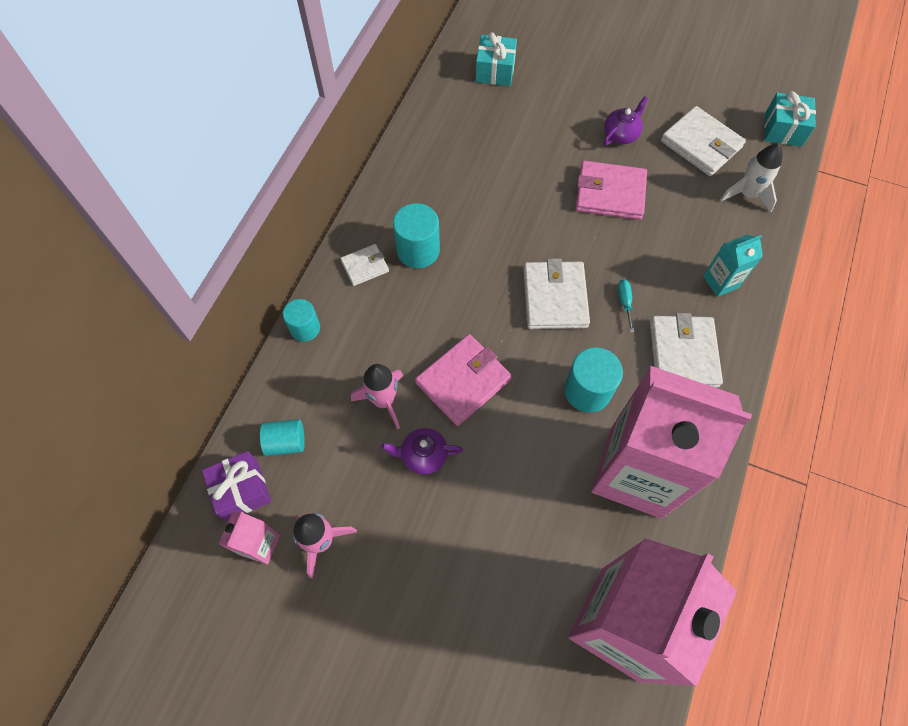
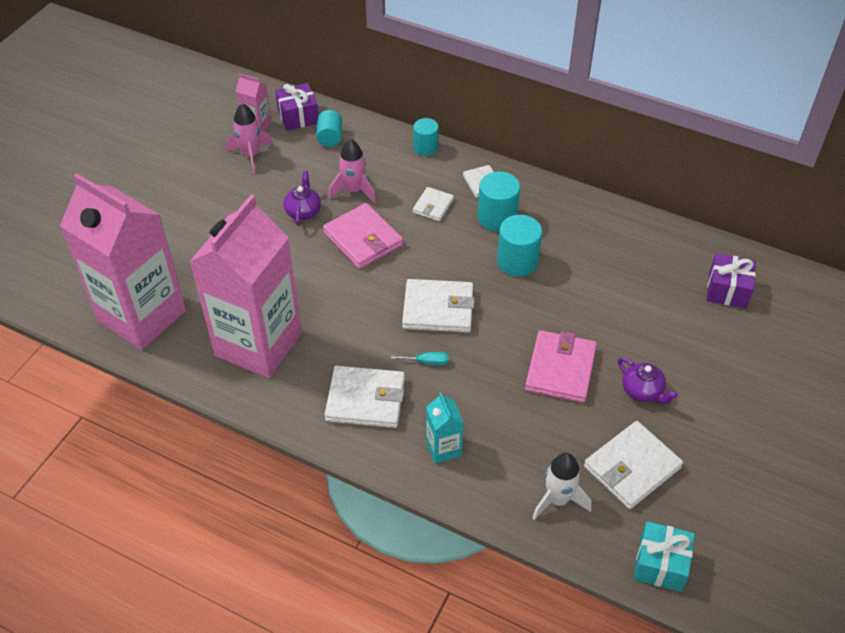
camera: 95 degrees right, 15 degrees down
(404, 313) = (433, 206): none -> white wallet
(495, 71) = (727, 290): turquoise gift -> purple gift
(587, 390) = (340, 321): turquoise cylinder -> turquoise cylinder (517, 261)

